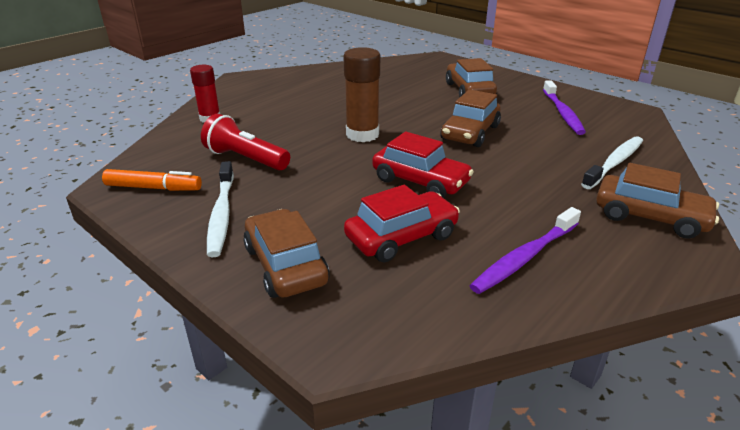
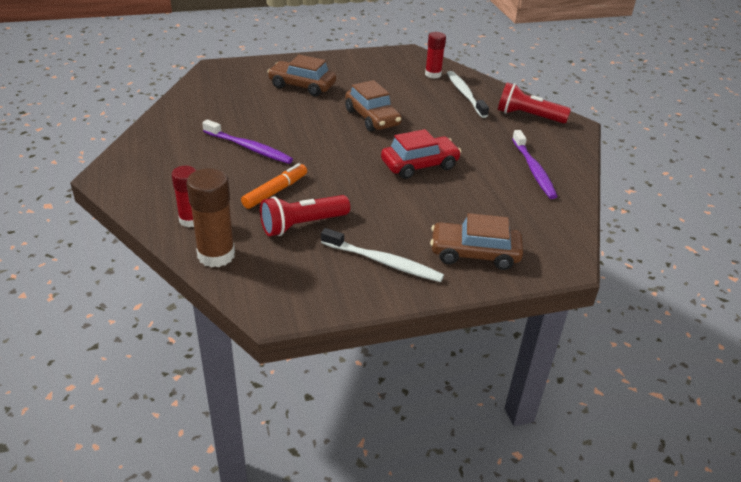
camera: 60 degrees left, 5 degrees up
(153, 188) = (304, 286): orange marker -> orange marker (275, 191)
(362, 135) = (322, 159): brown glue stick -> brown glue stick (216, 255)
(401, 237) = (480, 199): red car -> none
(562, 113) = (383, 74): purple toothbrush -> purple toothbrush (248, 148)
(617, 134) = (433, 74): none -> red glue stick
(650, 217) = (528, 116): brown car -> red flashlight

